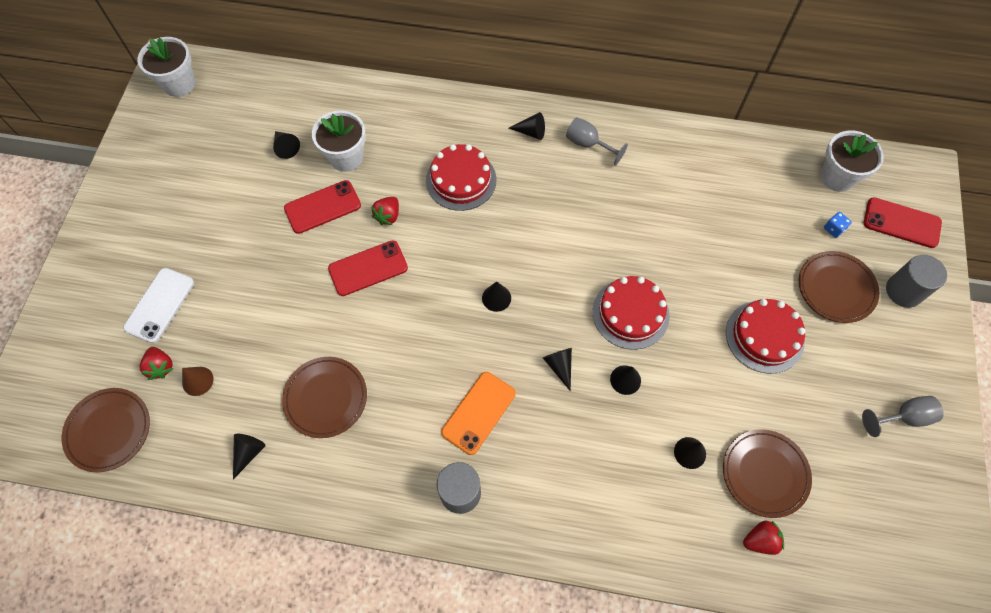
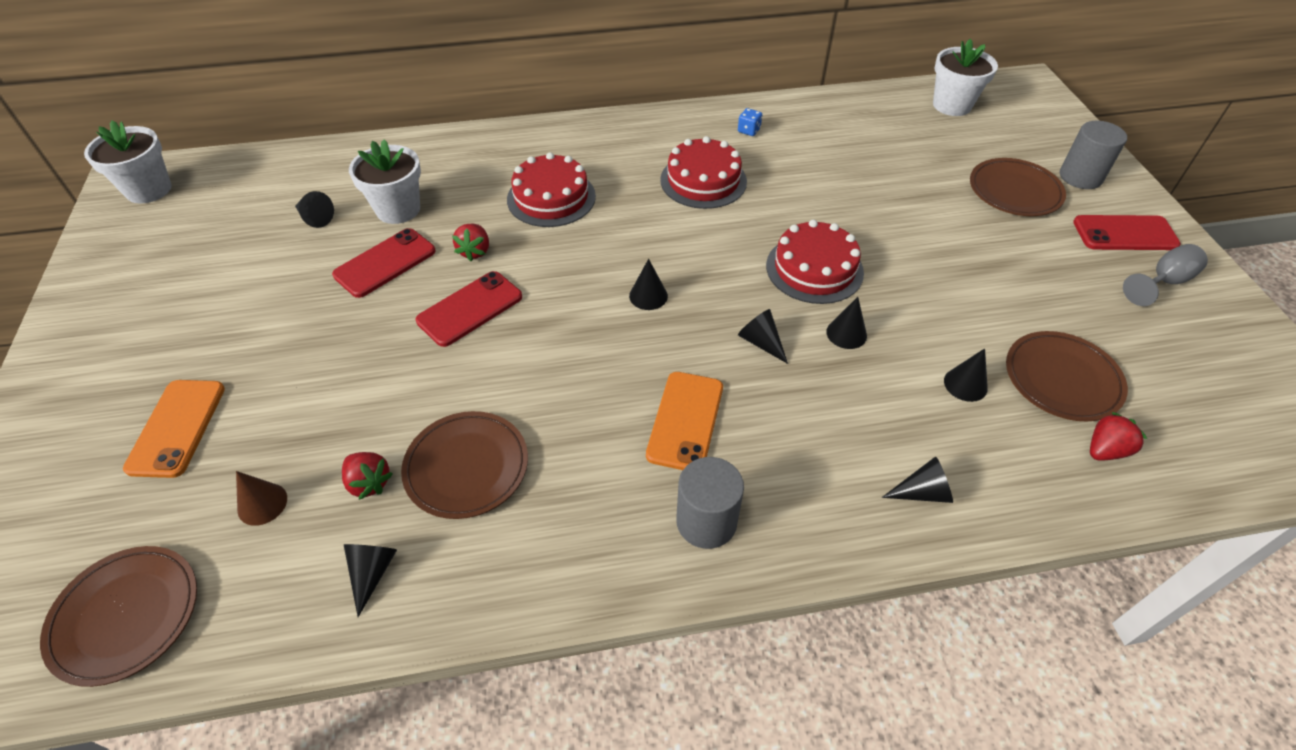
camera: 20 degrees left, 15 degrees down
(159, 305) = (177, 428): white phone -> orange phone
(161, 367) = (197, 503): red strawberry -> red strawberry (369, 483)
(531, 132) = (613, 139): black cone -> black cone (922, 492)
(588, 144) = (682, 136): grey goblet -> none
(764, 336) = (972, 250): red cake -> red cake (703, 180)
(833, 229) = (977, 145): blue dice -> blue dice (749, 130)
(901, 223) = (1037, 125): red phone -> red phone (1124, 233)

